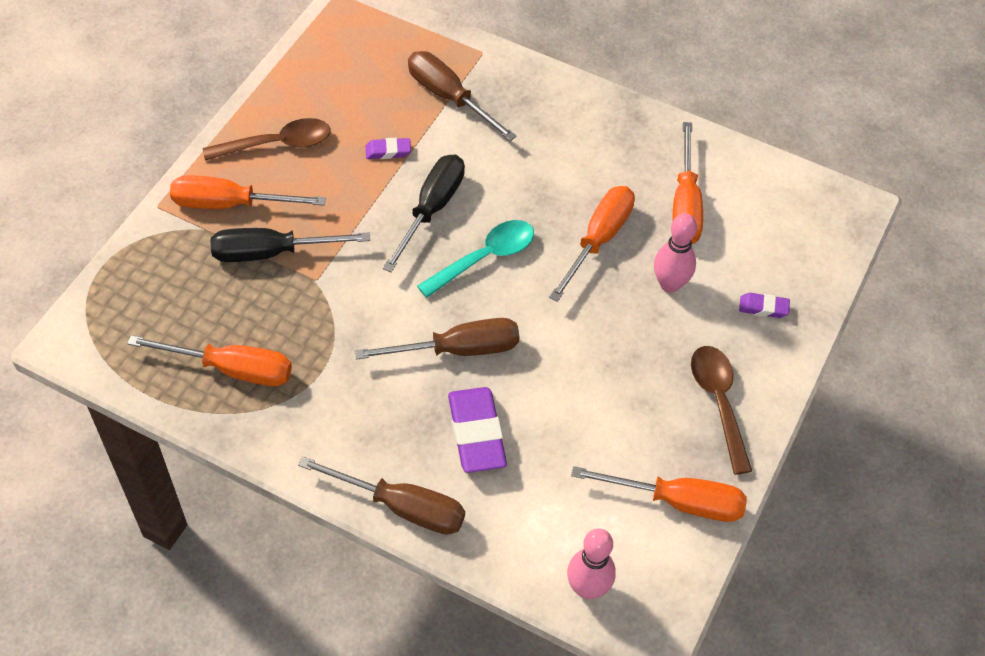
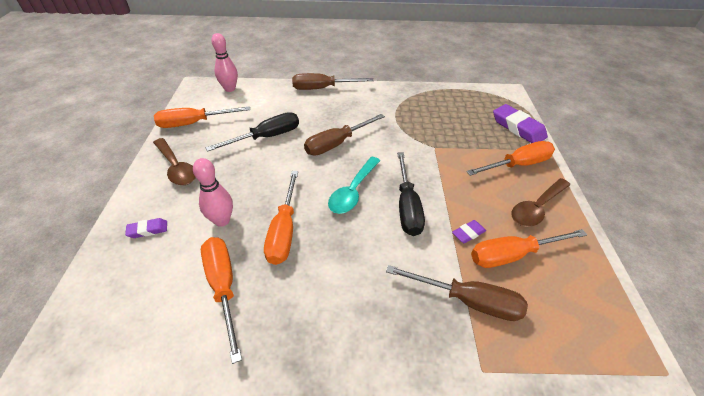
camera: 155 degrees right, 10 degrees down
(231, 369) = (434, 105): orange screwdriver -> orange screwdriver (512, 255)
(272, 253) = (469, 151): black screwdriver -> black screwdriver (266, 137)
(476, 433) = (306, 117): purple eraser -> purple eraser (518, 128)

